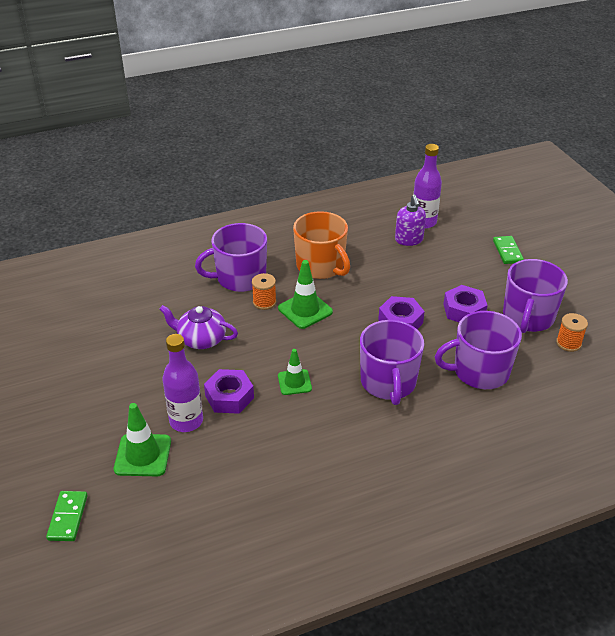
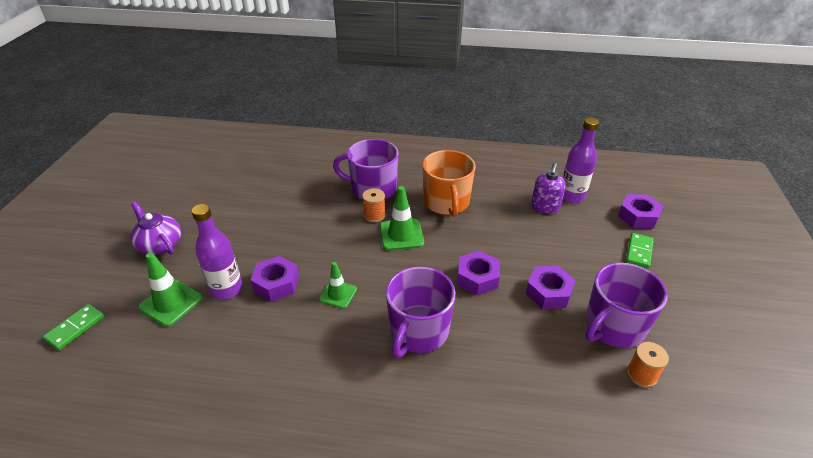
camera: 30 degrees right, 0 degrees up
(201, 339) = (299, 226): purple teapot -> purple teapot (159, 244)
(479, 371) = (517, 361): purple mug -> none
(487, 221) = (638, 216): none -> purple nut

